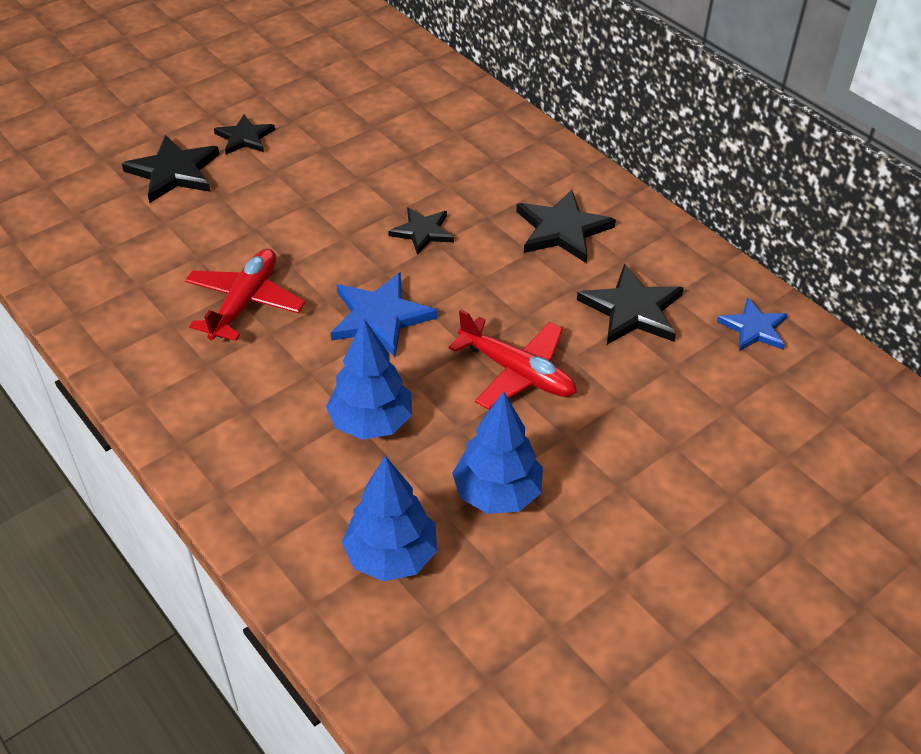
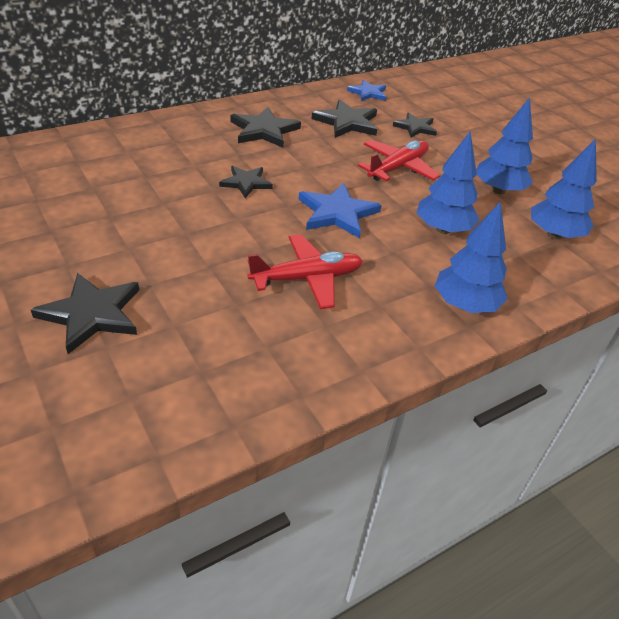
camera: 85 degrees left, 5 degrees down
(216, 441) = (465, 305): none -> blue tree
(244, 137) = (60, 261): black star -> black star (415, 127)
(245, 302) = (307, 279): red plane -> red plane turned 135 degrees clockwise

